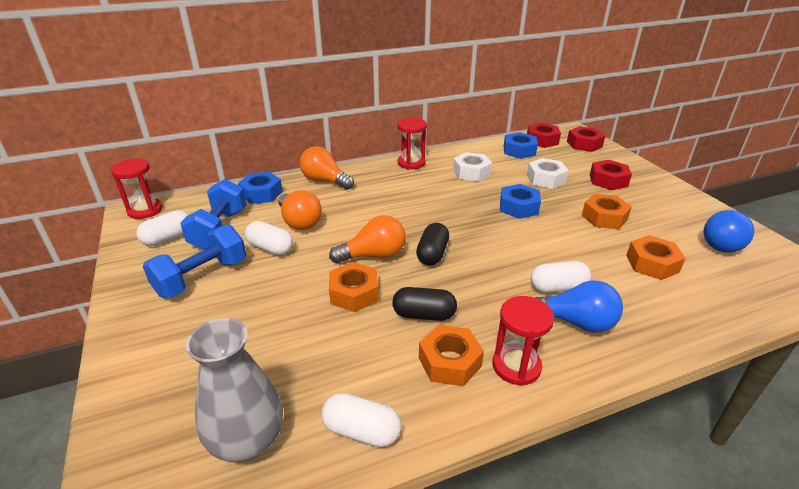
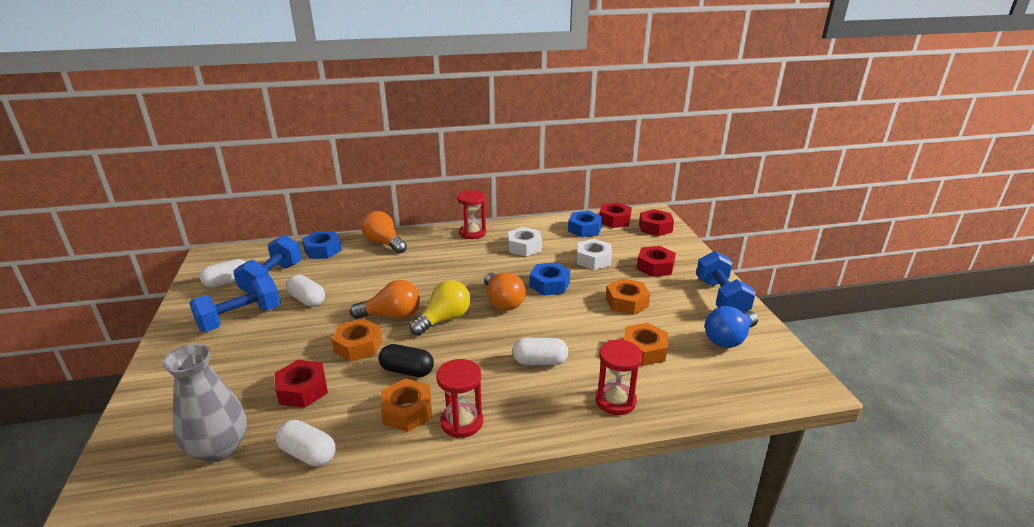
camera: 10 degrees right, 5 degrees down
(145, 210) = (219, 256): red hourglass -> red hourglass (615, 401)
(299, 222) = (343, 279): orange light bulb -> orange light bulb (502, 302)
(316, 352) = (302, 390): none -> red nut
(432, 254) = (444, 319): black capsule -> yellow light bulb
(575, 322) = (536, 393): blue light bulb -> none
(688, 204) = (721, 298): none -> blue dumbbell

